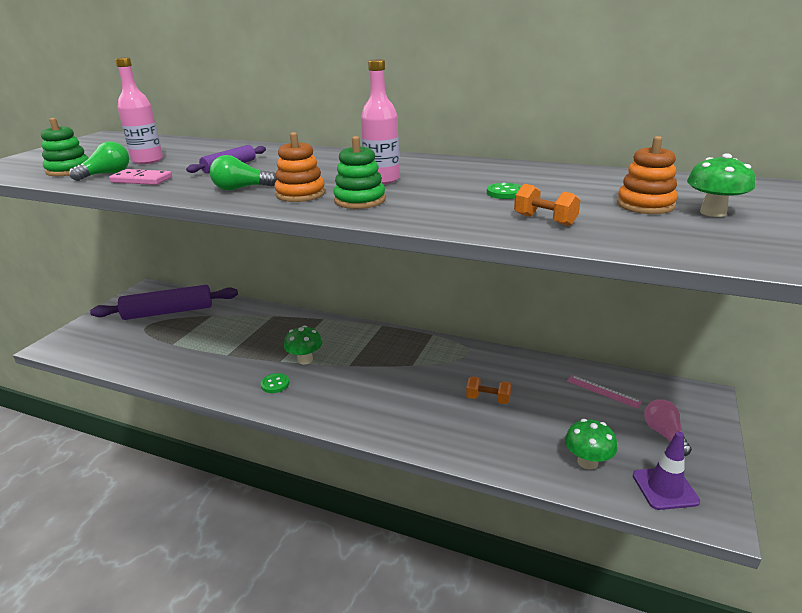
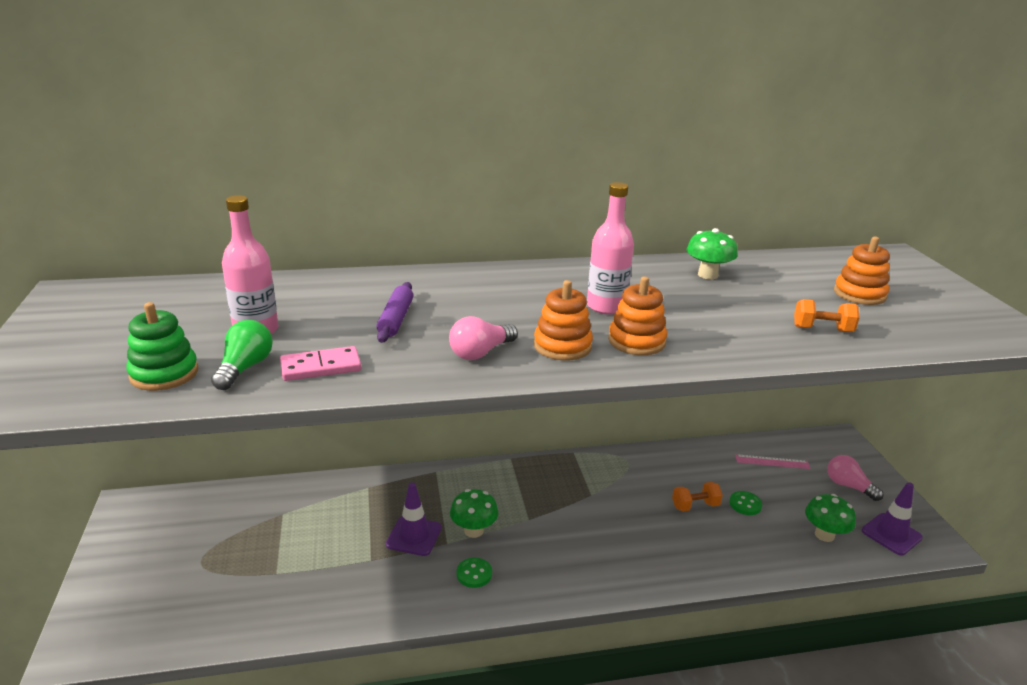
camera: 35 degrees left, 0 degrees up
(168, 312) = (211, 530): purple rolling pin -> none
(241, 188) = (480, 352): green light bulb -> pink light bulb
(266, 350) = (414, 536): none -> purple traffic cone
(360, 200) = (636, 341): green stacking toy -> orange stacking toy
(504, 193) = (741, 302): green button -> green button (745, 504)
(713, 212) = (910, 293): green mushroom -> green mushroom (707, 275)

